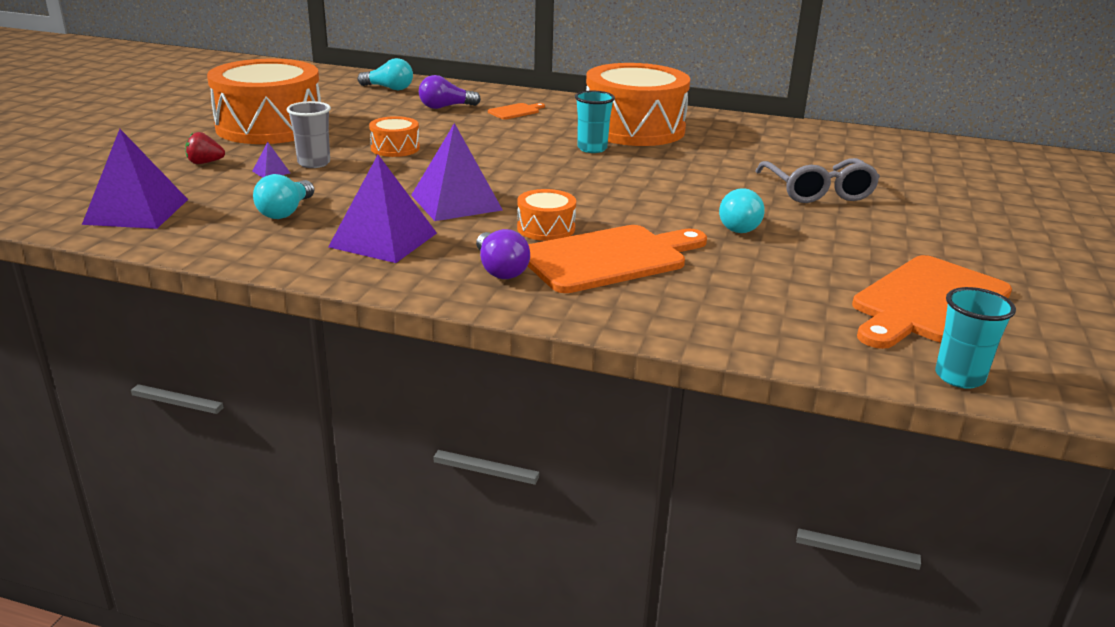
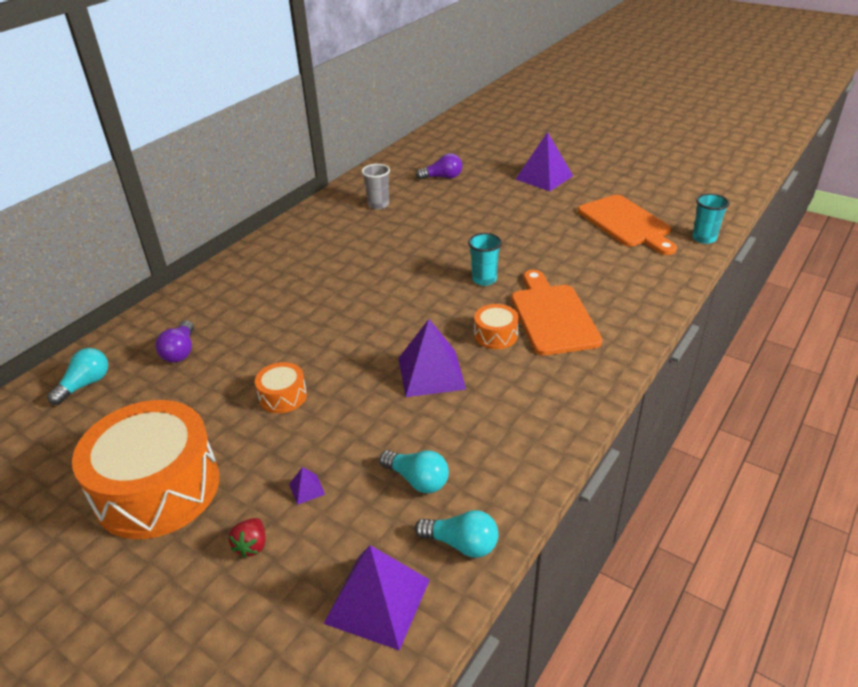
camera: 70 degrees left, 10 degrees up
(314, 163) = (296, 455): grey cup -> grey cup (378, 205)
(383, 240) = (496, 421): purple pyramid -> purple pyramid (544, 177)
(500, 269) = (561, 367): purple light bulb -> purple light bulb (442, 177)
(515, 111) = (223, 311): orange cutting board -> none
(592, 148) = (343, 286): turquoise cup -> turquoise cup (484, 279)
(634, 129) = (309, 258): orange drum -> none
(737, 225) = (512, 256): turquoise light bulb -> turquoise light bulb (461, 544)
(818, 191) = (467, 214): grey glasses -> none

